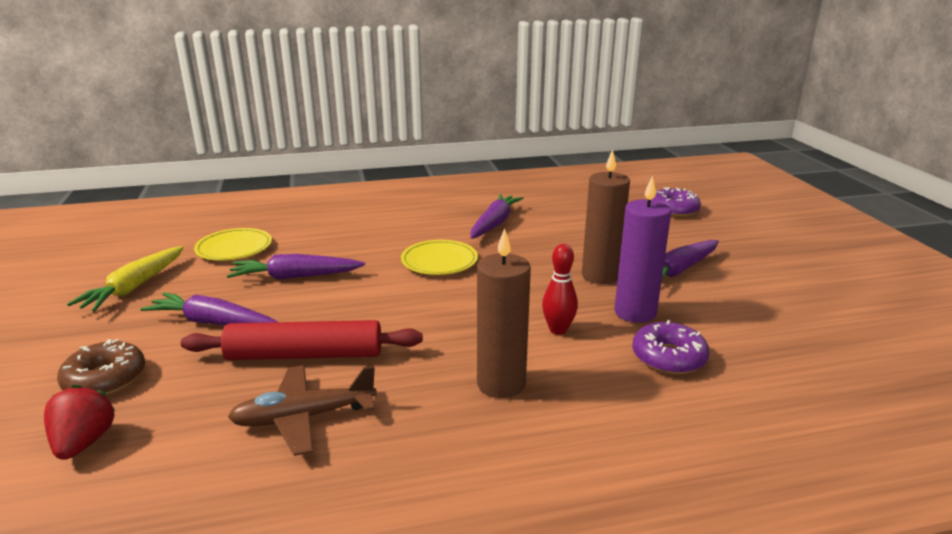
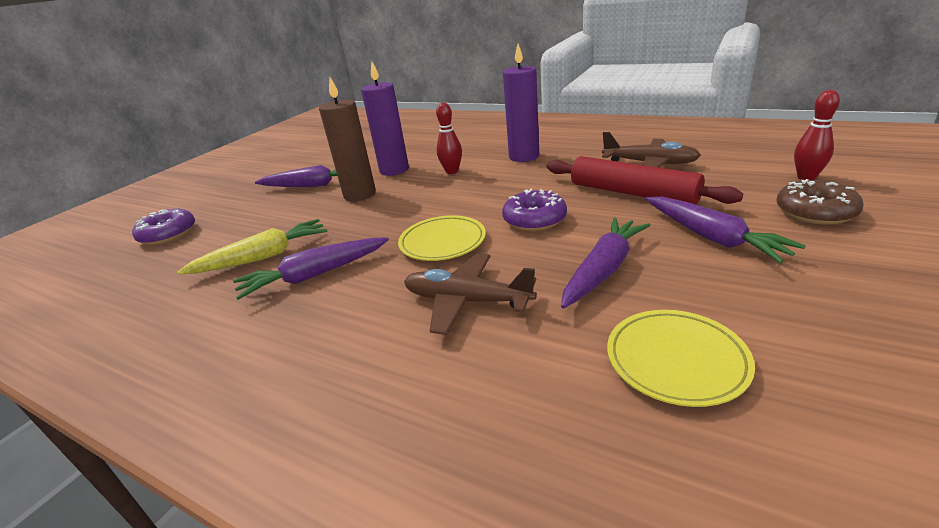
camera: 135 degrees left, 5 degrees up
(84, 442) = (806, 177): red strawberry -> red bowling pin
(134, 287) = (844, 323): yellow carrot -> yellow carrot (263, 257)
(295, 277) = (603, 269): purple carrot -> purple carrot turned 90 degrees counterclockwise
(372, 239) = (466, 301): none -> brown plane
(501, 383) = (524, 156): brown candle -> purple candle
(668, 357) = (426, 150): purple donut -> purple donut (534, 219)

